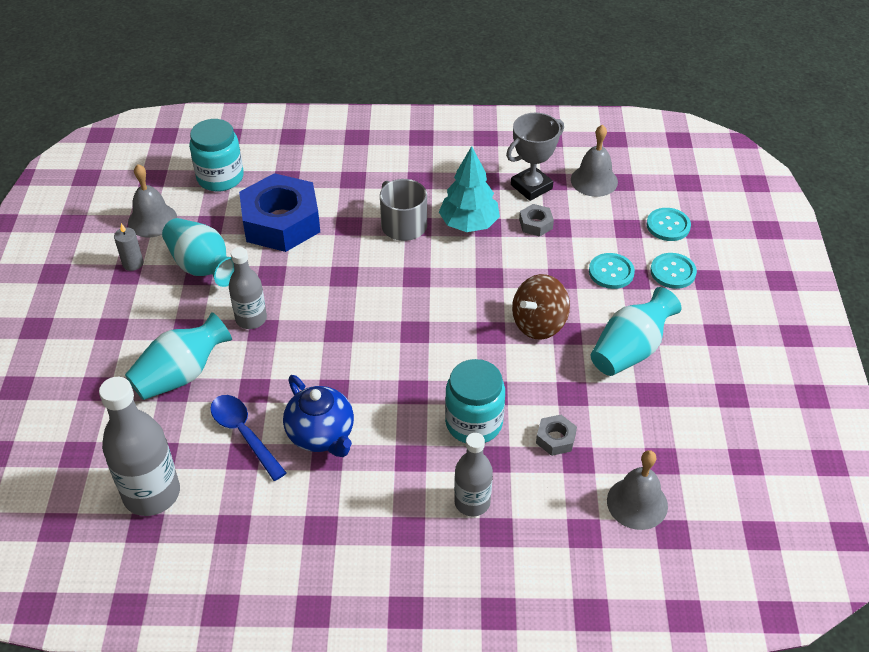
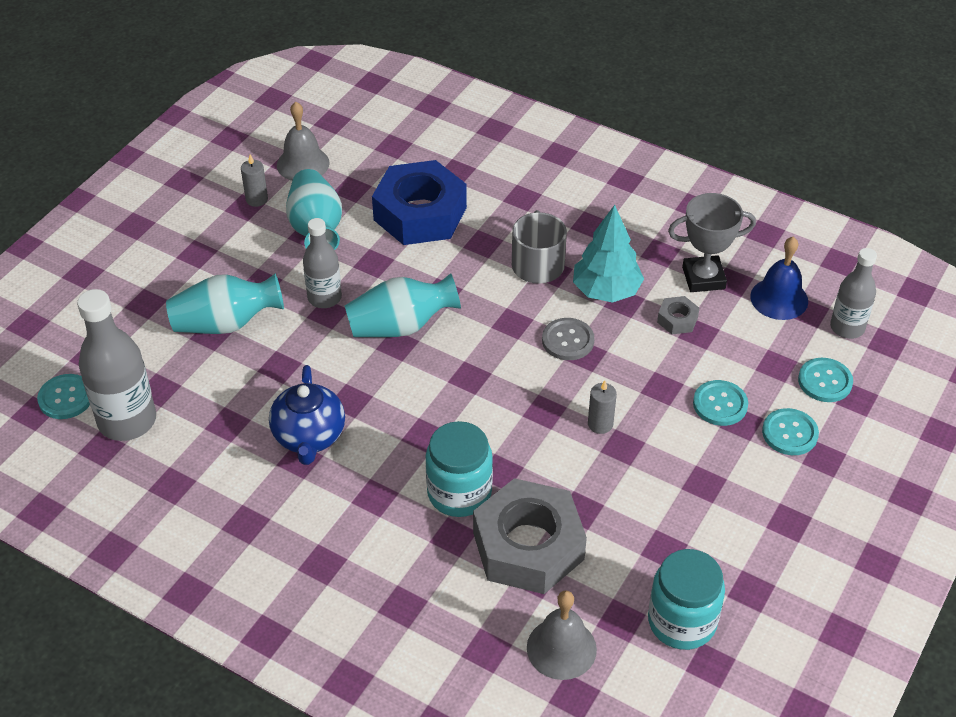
camera: 30 degrees right, 0 degrees up
(79, 500) = (66, 398): none -> turquoise button
(220, 177) = (394, 145): turquoise jar -> turquoise jar (682, 621)
(243, 434) = (241, 403): blue spoon -> none
(468, 272) = (568, 340): none -> grey button
(472, 502) = (400, 567): grey bottle -> grey bottle (847, 328)
(538, 323) = (600, 424): brown spinning top -> grey candle
(555, 439) = (528, 546): grey nut -> grey nut, size x2.40
(594, 180) = (779, 298): grey bell -> blue bell
(630, 350) = (676, 494): turquoise vase -> turquoise vase (401, 326)

